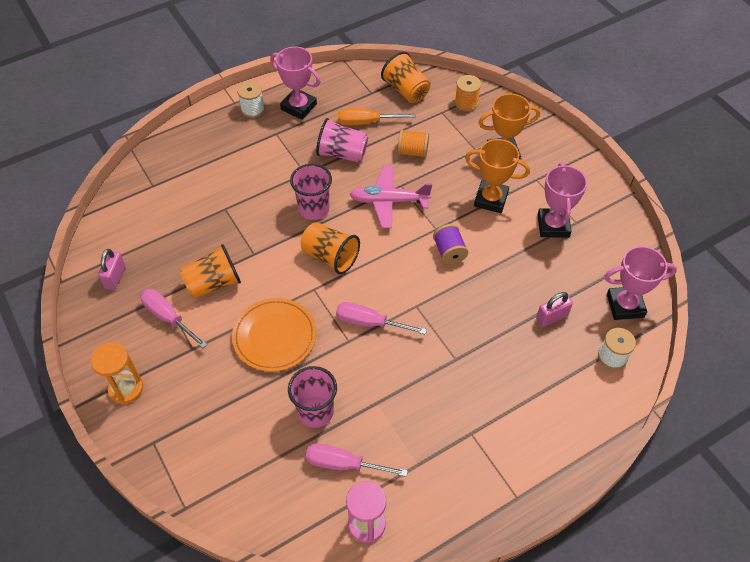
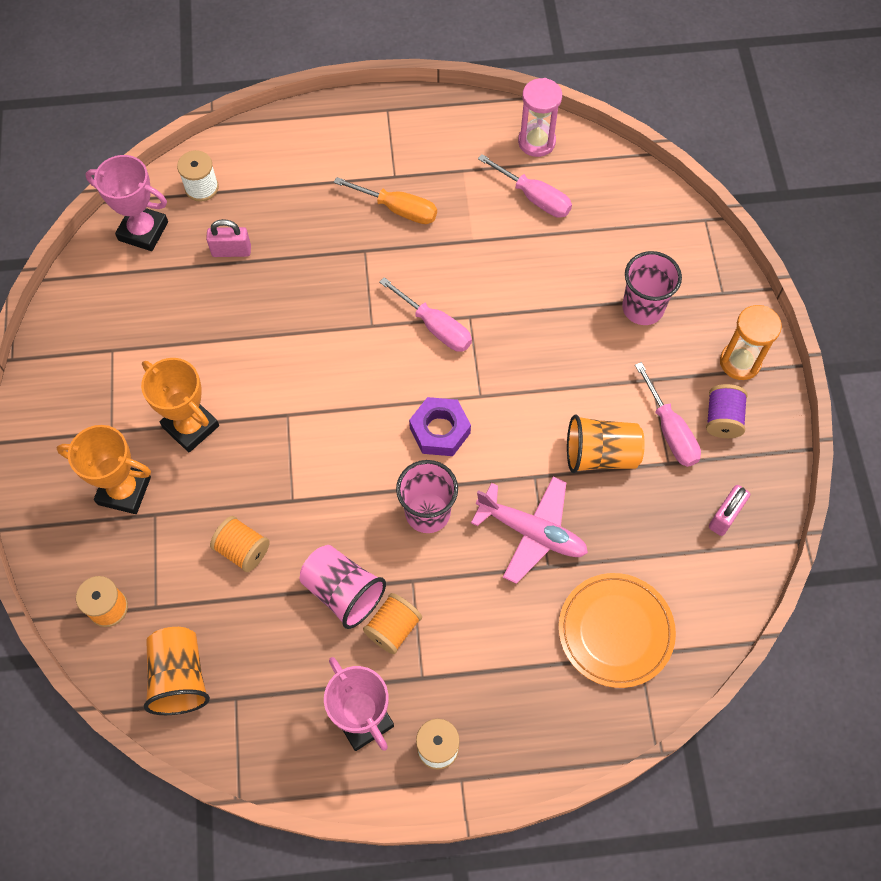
camera: 155 degrees left, 10 degrees up
(274, 336) = (551, 355): orange plate -> orange plate (615, 631)
(304, 148) = (393, 628): none -> orange spool
(315, 411) = (540, 256): pink cup -> pink cup (642, 308)
(330, 257) = (440, 430): orange cup -> purple nut
(366, 122) = (276, 637): orange screwdriver -> orange screwdriver (397, 209)
(389, 201) = (322, 481): pink plane -> pink plane (532, 532)
(449, 252) = (291, 375): purple spool -> purple spool (722, 419)
(553, 226) = (143, 357): pink trophy -> none

